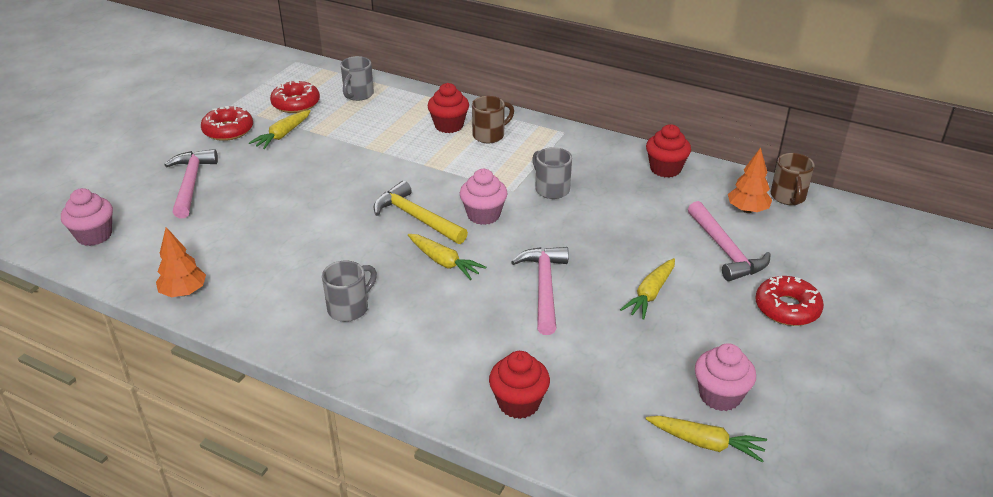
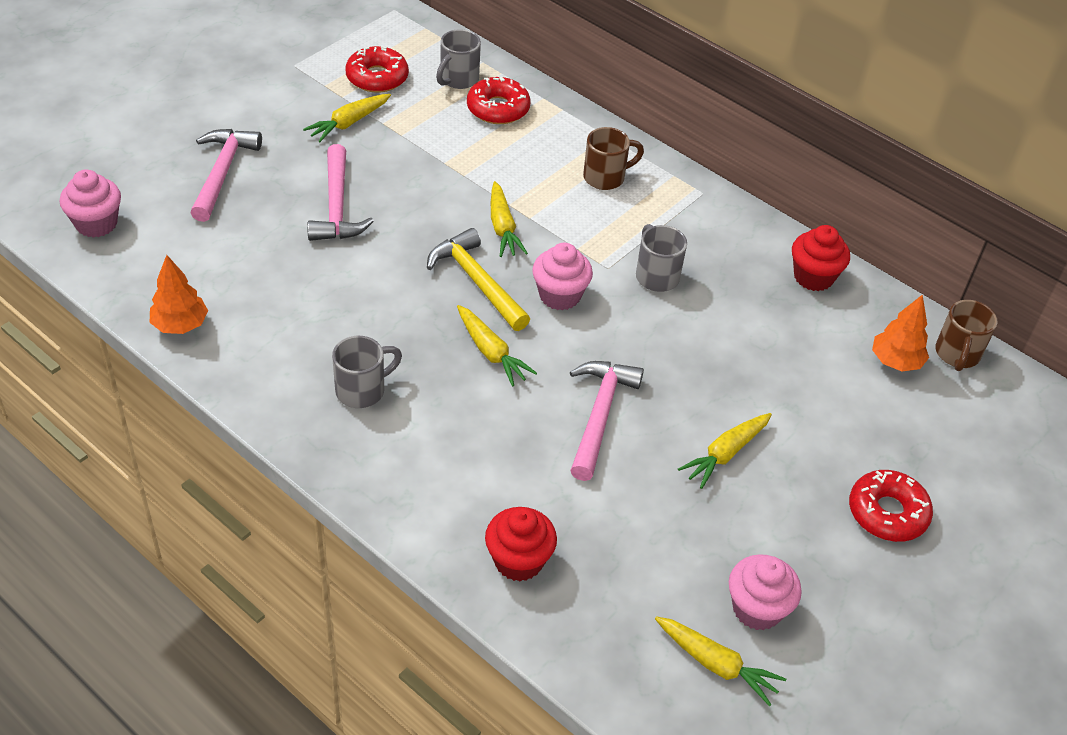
camera: 10 degrees right, 10 degrees up
(228, 130) = (284, 102): red donut -> red donut (498, 109)
(424, 179) = (502, 227): none -> yellow carrot
(449, 125) = (558, 151): red cupcake -> none
(725, 250) = (843, 414): pink hammer -> pink hammer (337, 206)

